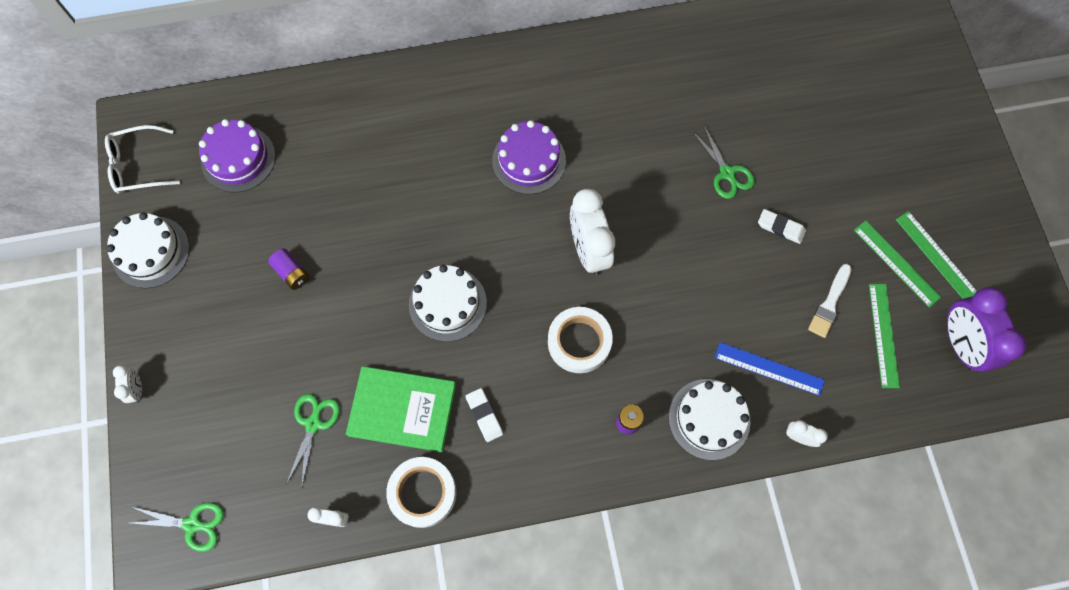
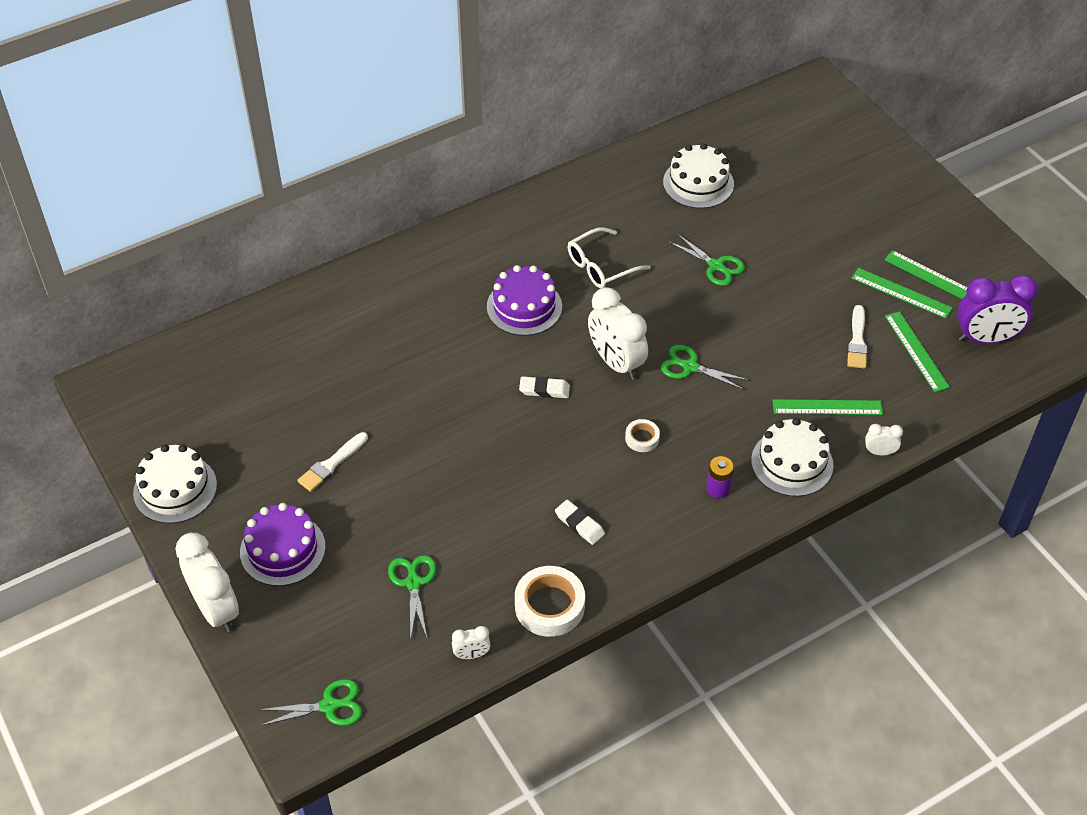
camera: 20 degrees left, 20 degrees down
(137, 389) = (216, 609): white clock -> white clock, size x2.15
(139, 165) = (127, 419): white glasses -> white glasses (601, 266)
(238, 159) = (230, 385): purple cake -> purple cake (282, 549)
(292, 273) = (331, 464): purple battery -> white brush
(402, 409) = (497, 544): green book -> none
(447, 304) = (500, 444): white cake -> white cake (698, 183)
(579, 342) = (642, 438): white tape -> white tape, size x0.53
(655, 278) = (689, 366): none -> green scissors
(769, 368) = (827, 407): blue ruler -> green ruler
(780, 228) = (785, 295): white eraser -> white eraser (544, 390)
(960, 344) = (986, 338): purple clock -> purple clock turned 60 degrees counterclockwise

